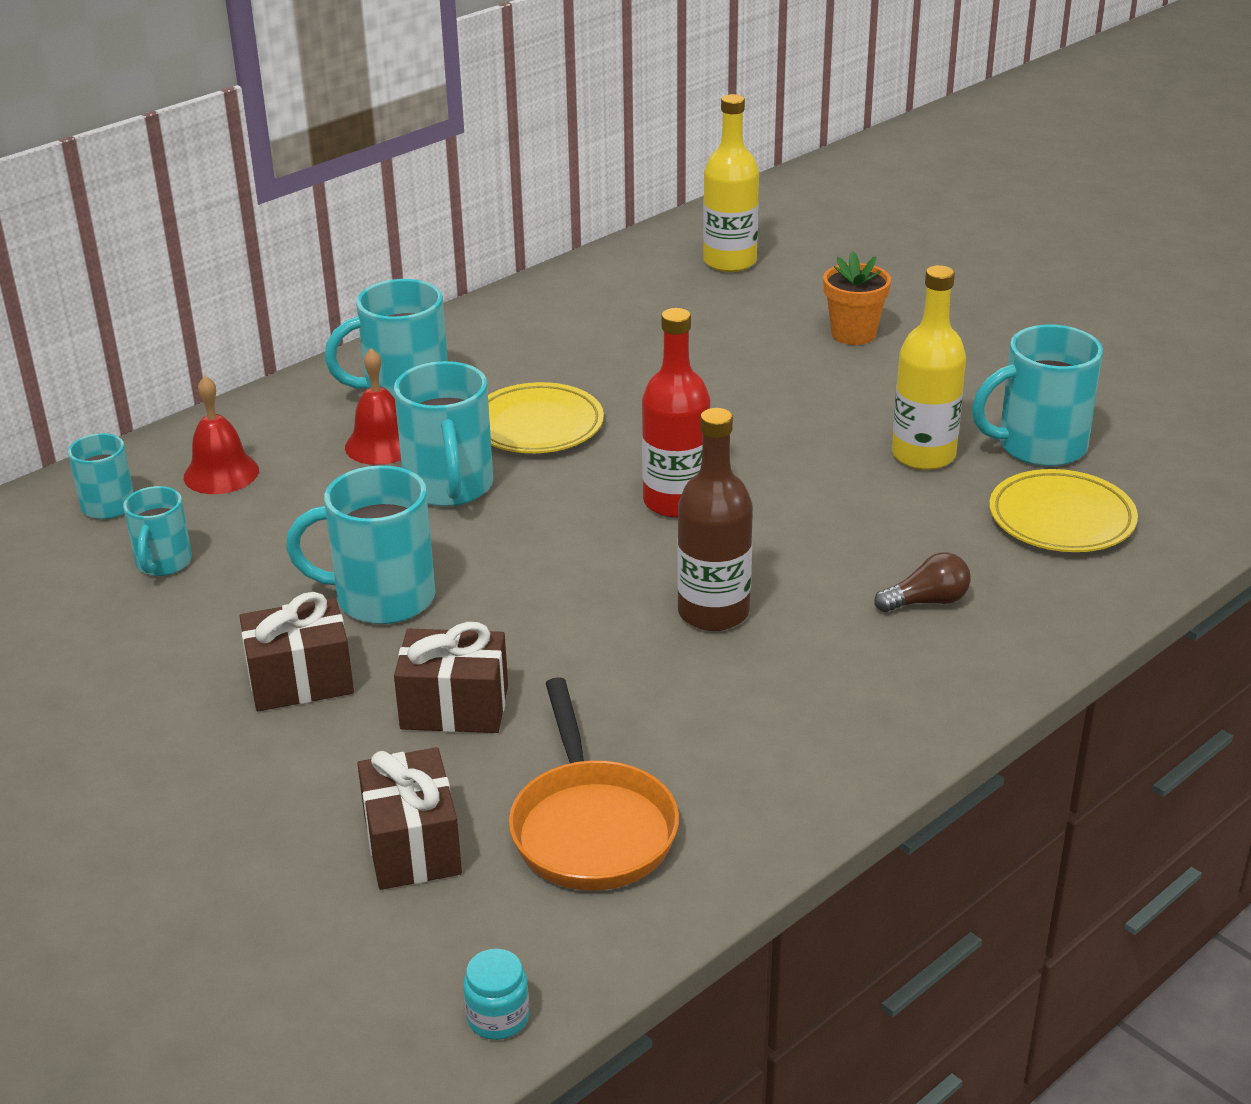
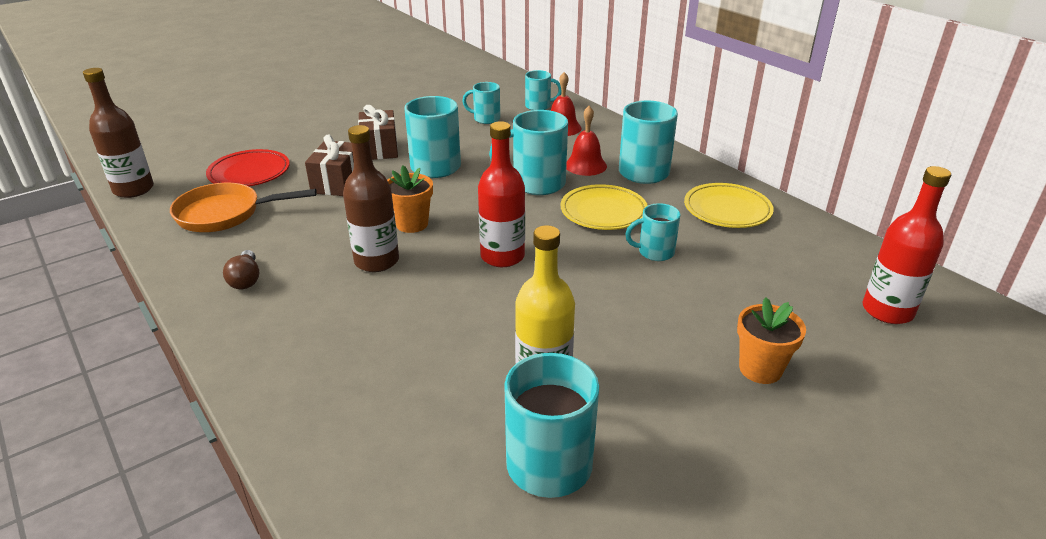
camera: 95 degrees right, 0 degrees up
(412, 845) = (249, 173): brown gift -> red plate
(498, 1017) = (133, 189): turquoise jar -> brown bottle
(597, 595) = (412, 224): none -> orange flower pot
(640, 388) = (654, 252): none -> turquoise mug
(729, 262) = (887, 311): yellow bottle -> red bottle
(927, 601) = (345, 350): brown light bulb -> brown light bulb (246, 279)
(1061, 519) = (424, 450): yellow plate -> yellow plate (727, 210)

